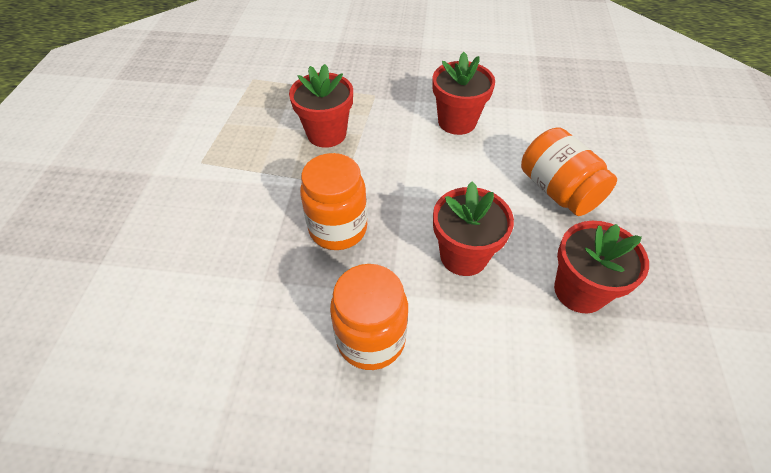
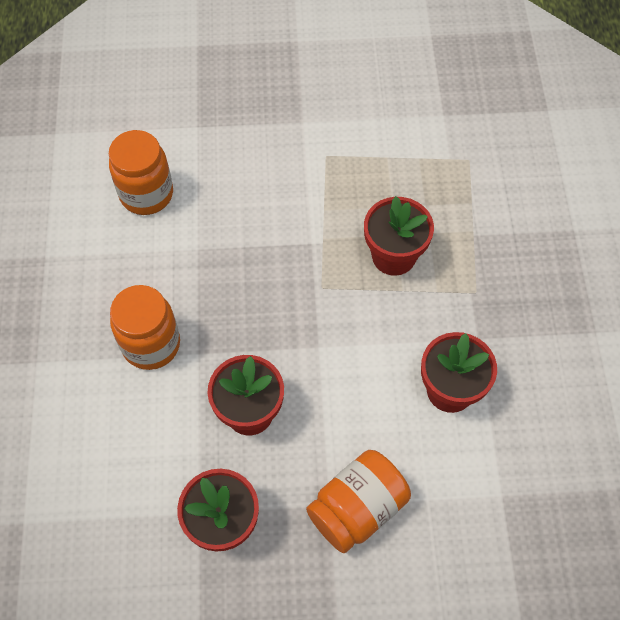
camera: 80 degrees right, 10 degrees up
(338, 229) = (263, 295): orange jar -> orange jar (146, 194)

